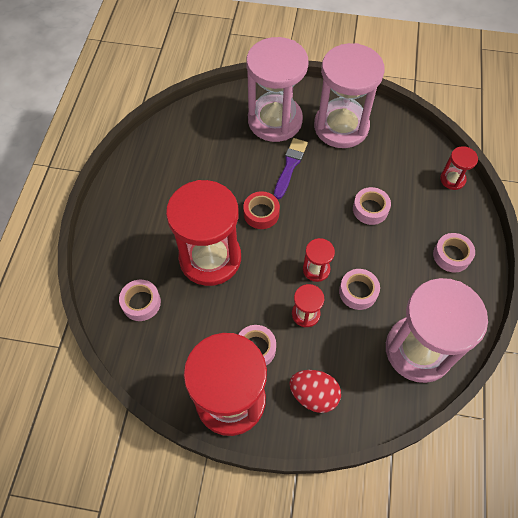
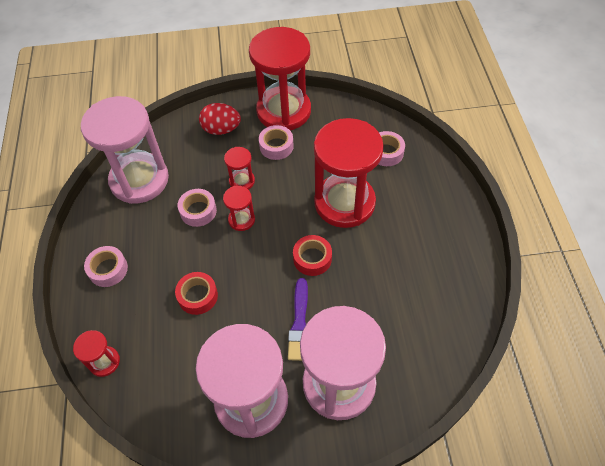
camera: 165 degrees right, 5 degrees down
(370, 209) = (198, 296): pink tape -> red tape

